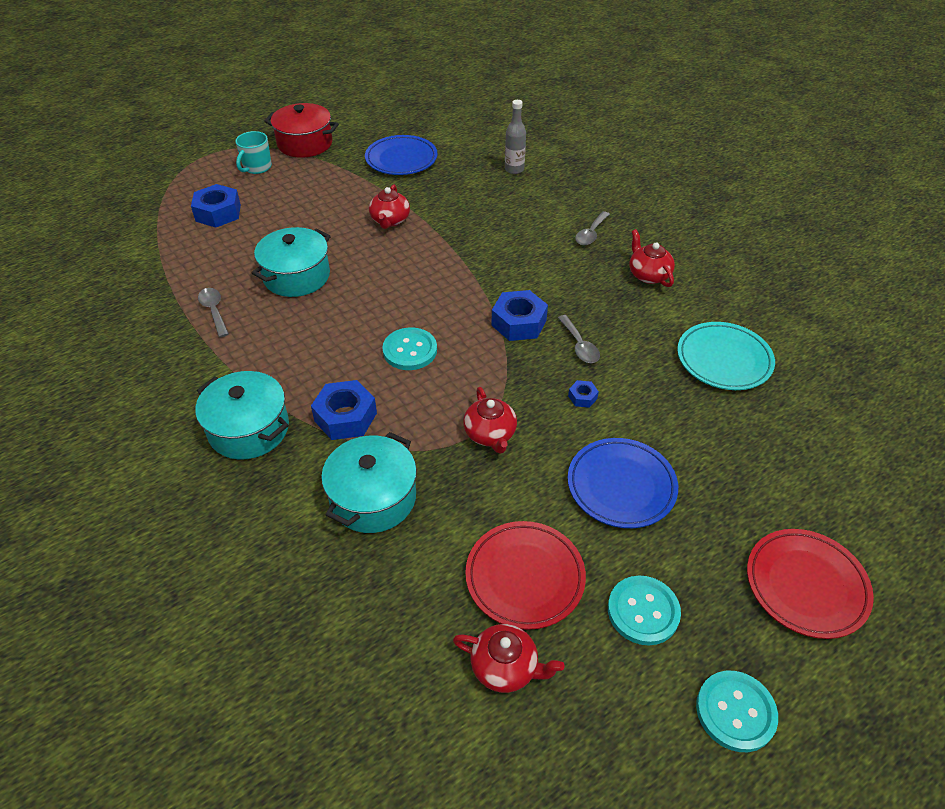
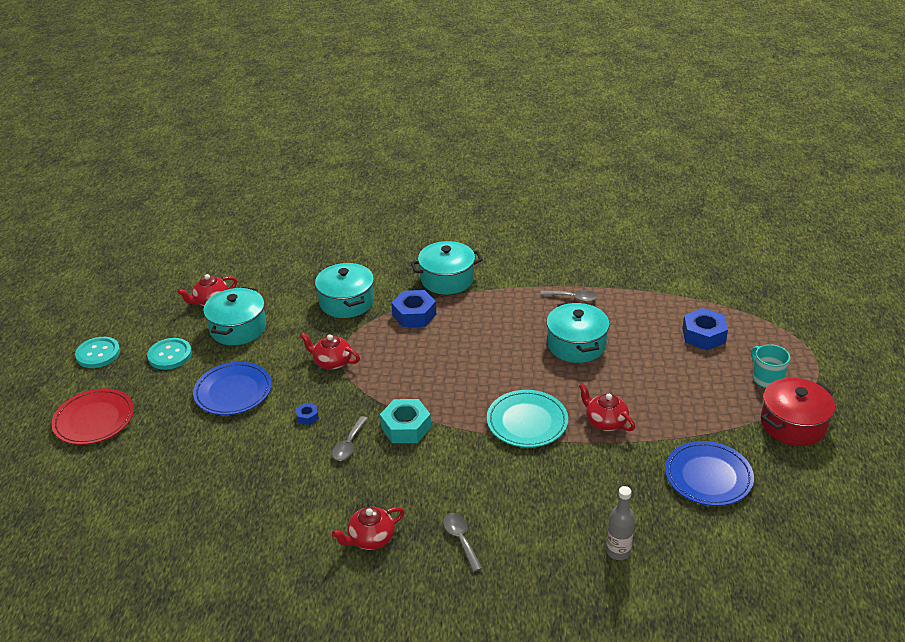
camera: 130 degrees right, 10 degrees down
(410, 350) = (439, 363): turquoise button -> none
(518, 323) = (406, 427): blue nut -> turquoise nut
(525, 577) = (238, 328): red plate -> turquoise pot
(579, 345) = (349, 444): grey spoon -> grey spoon turned 90 degrees counterclockwise
(648, 275) = (370, 539): red teapot -> red teapot turned 135 degrees clockwise
(724, 360) = (244, 512): turquoise plate -> turquoise plate (527, 422)

